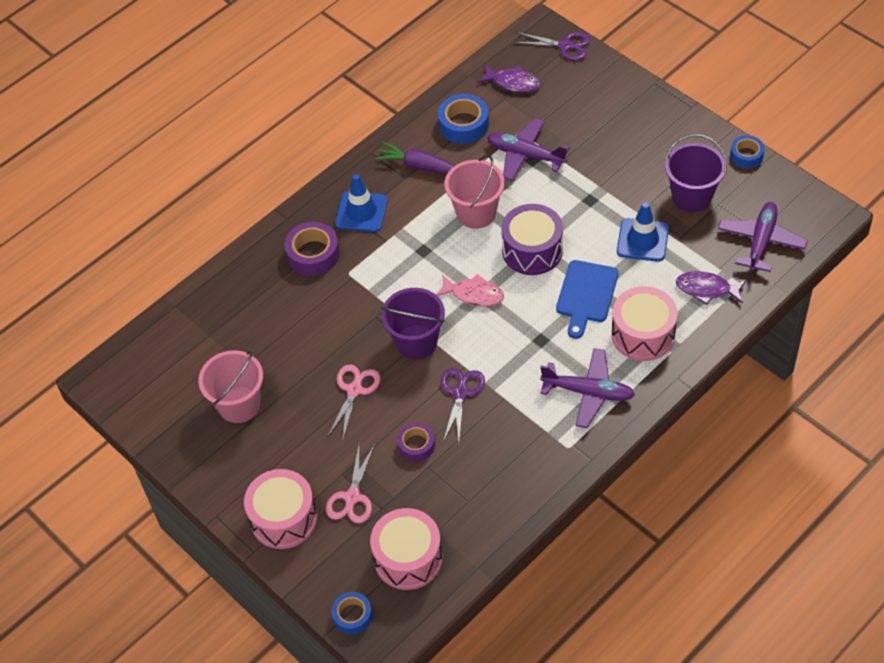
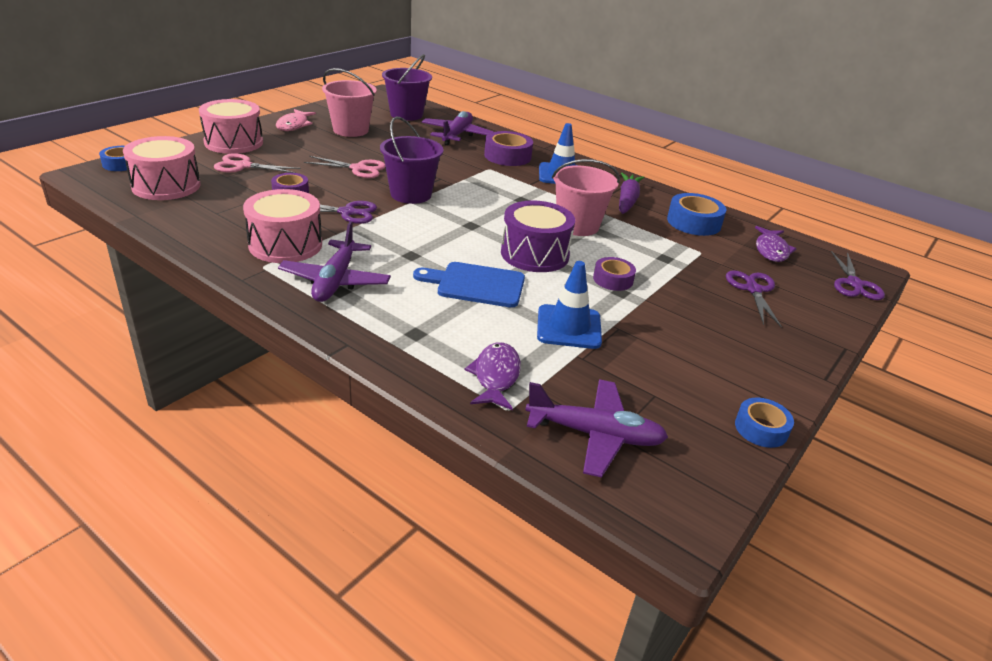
camera: 75 degrees right, 20 degrees down
(474, 294) = (470, 222): pink fish -> pink fish (294, 125)
(525, 155) = (669, 254): purple plane -> purple plane (457, 135)
(571, 202) = (613, 279): none -> purple tape
(579, 113) = (753, 290): none -> purple scissors
(643, 334) = (418, 321): pink drum -> pink drum (285, 245)
(691, 196) = (657, 371): purple bucket -> purple bucket (406, 114)

